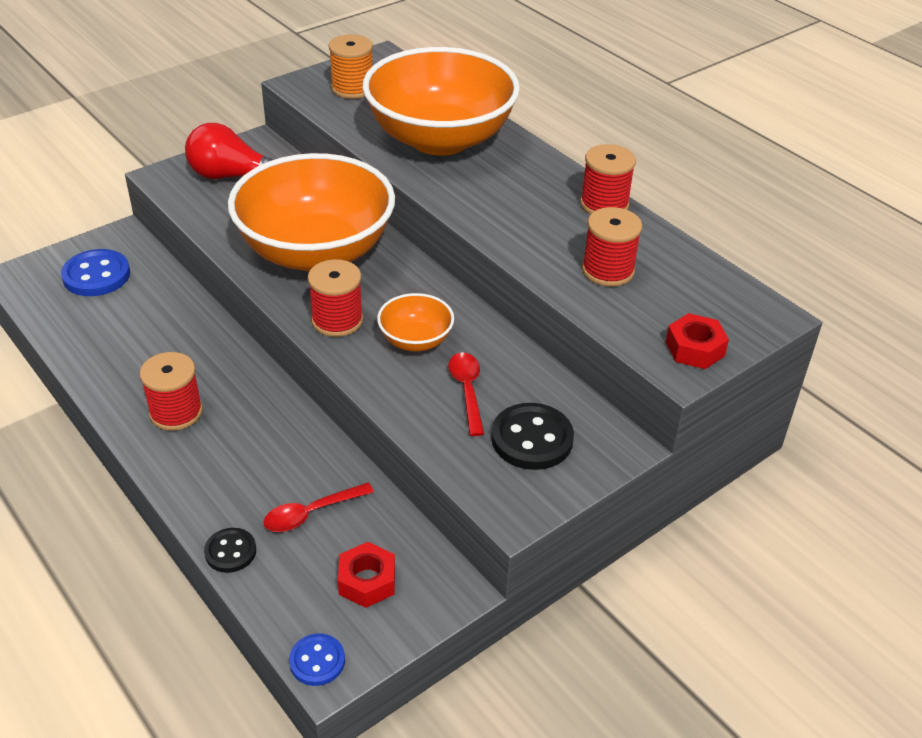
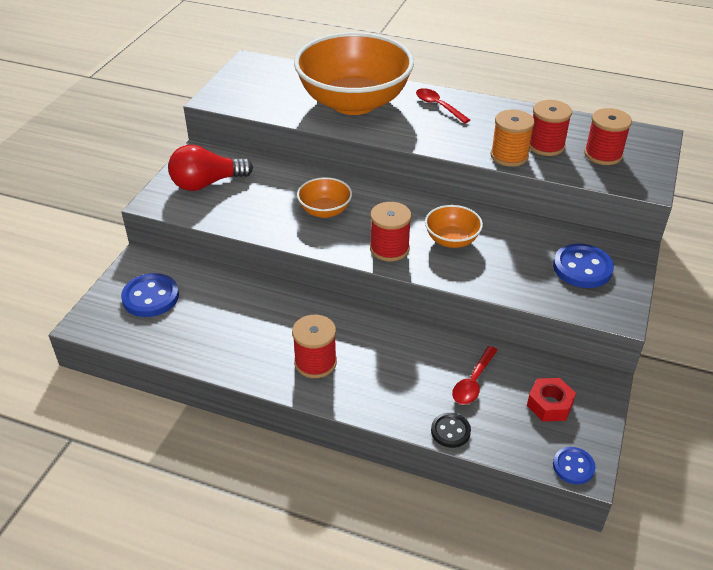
camera: 30 degrees left, 0 degrees up
(316, 252) = (325, 211): orange bowl -> orange bowl, size x0.43
(352, 88) = (255, 89): orange spool -> orange spool (509, 156)
(467, 390) = (515, 257): red spoon -> red spoon (438, 106)
(532, 439) = (582, 268): black button -> blue button
(604, 204) = (498, 107): red spool -> red spool (603, 154)
(694, 349) = (641, 171): red nut -> none

